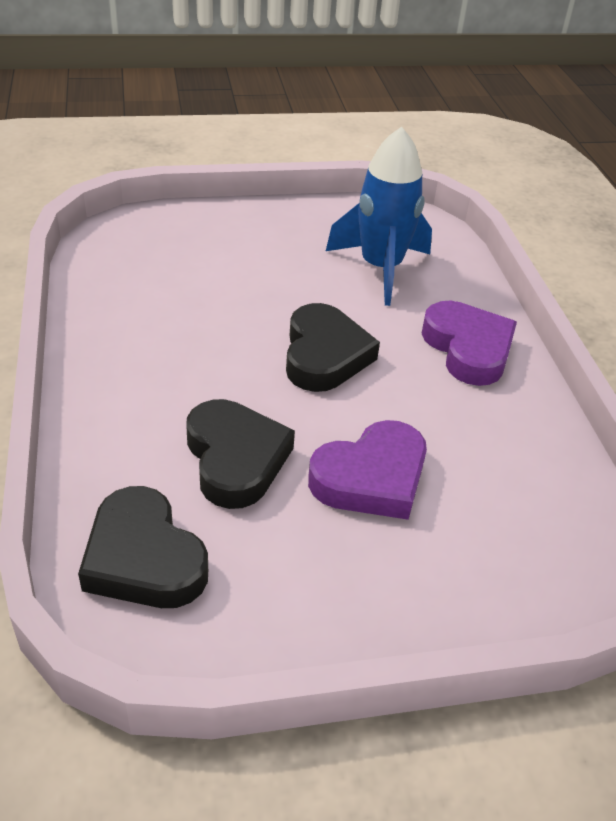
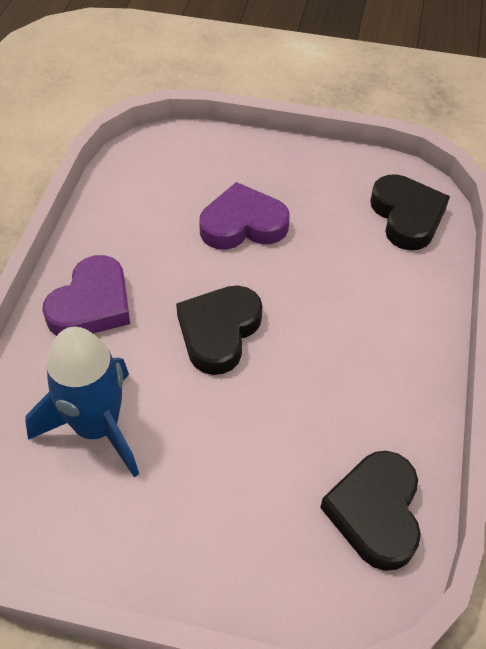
camera: 155 degrees left, 10 degrees up
(235, 459) = (329, 262): black heart -> black heart (375, 512)
(468, 348) = (92, 304): purple heart -> purple heart turned 150 degrees counterclockwise

